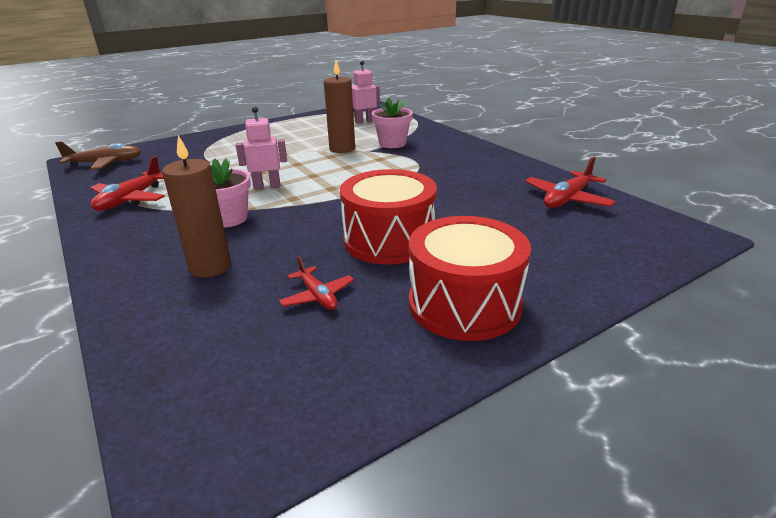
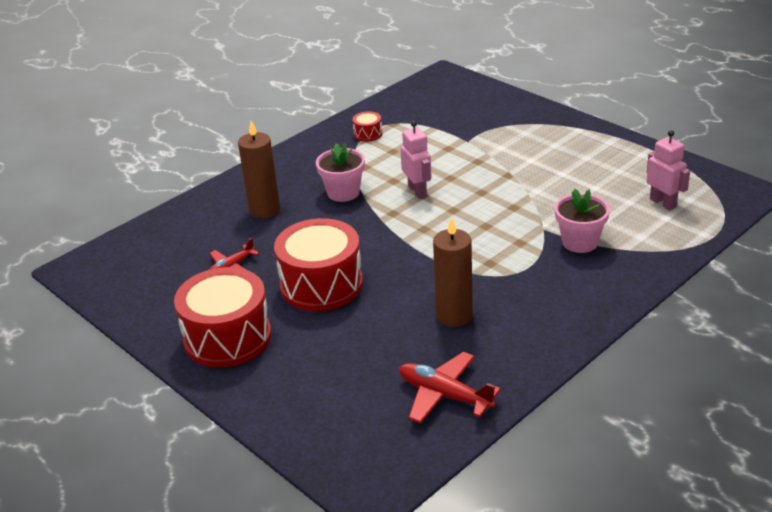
camera: 80 degrees right, 5 degrees up
(105, 163) = (442, 90): brown plane -> none
(130, 199) = (368, 134): red plane -> red drum
(342, 149) = (543, 210): brown candle -> brown candle (454, 315)

